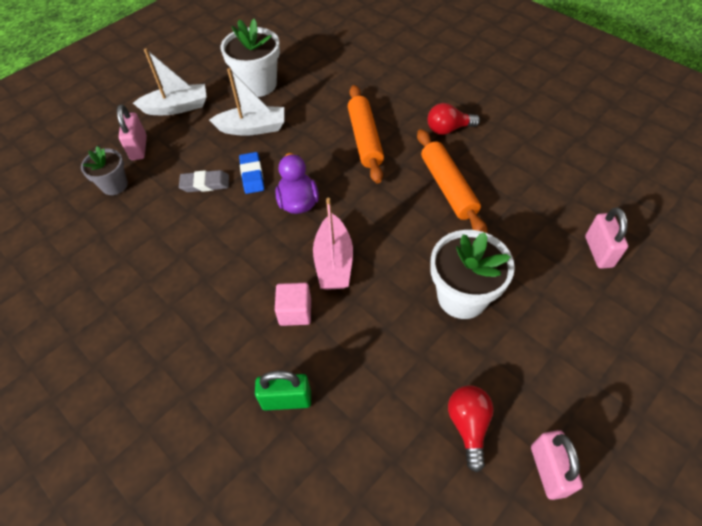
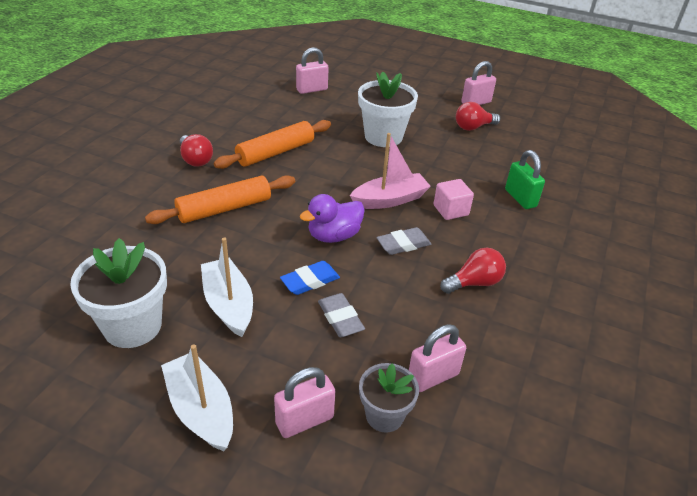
camera: 115 degrees left, 15 degrees down
(122, 220) = (433, 377): none -> pink padlock
(189, 287) = (474, 283): none -> red light bulb
(263, 250) = (403, 244): none -> grey eraser

